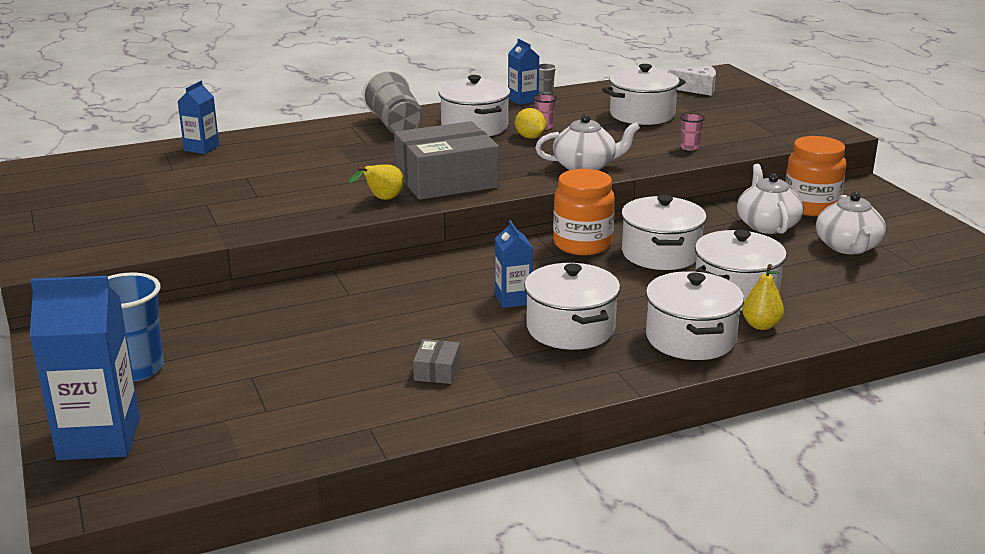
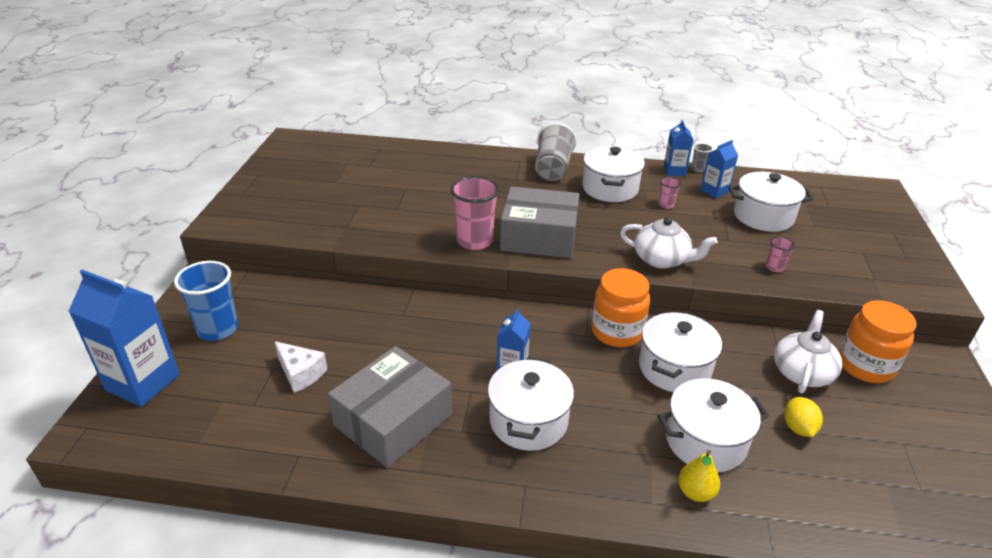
camera: 30 degrees right, 10 degrees up
(201, 148) = (404, 152): blue carton -> blue carton (714, 191)
(382, 199) = (474, 241): yellow pear -> pink cup
(437, 371) = (393, 420): grey box -> grey box, size x2.45
(530, 137) = (644, 213): yellow lemon -> yellow lemon (798, 428)
(690, 338) = (618, 478): white pot -> none
(697, 89) = (841, 202): white cheese -> white cheese (300, 373)
(848, 247) = (864, 431): white teapot -> none

